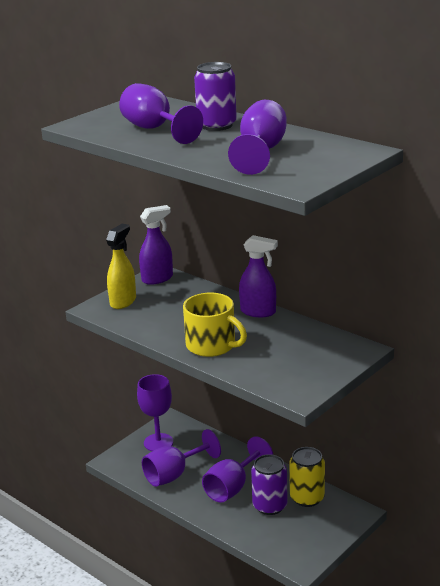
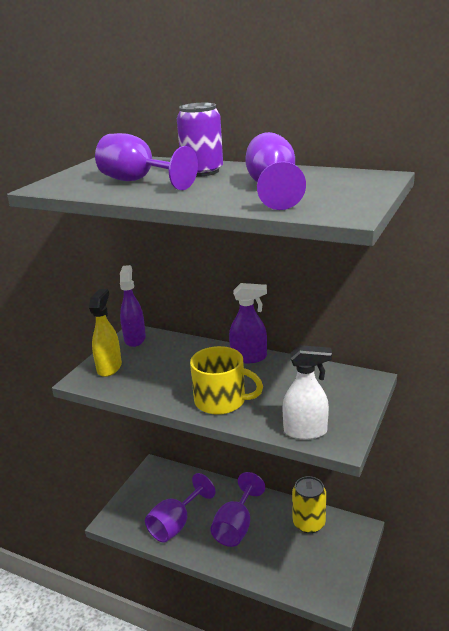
camera: 15 degrees left, 0 degrees up
(157, 279) = (135, 339): purple spray bottle -> purple spray bottle turned 45 degrees counterclockwise
(158, 442) = (149, 492): purple goblet -> none
(270, 505) = (278, 539): purple can -> none
(274, 382) = (305, 431): none -> white spray bottle

